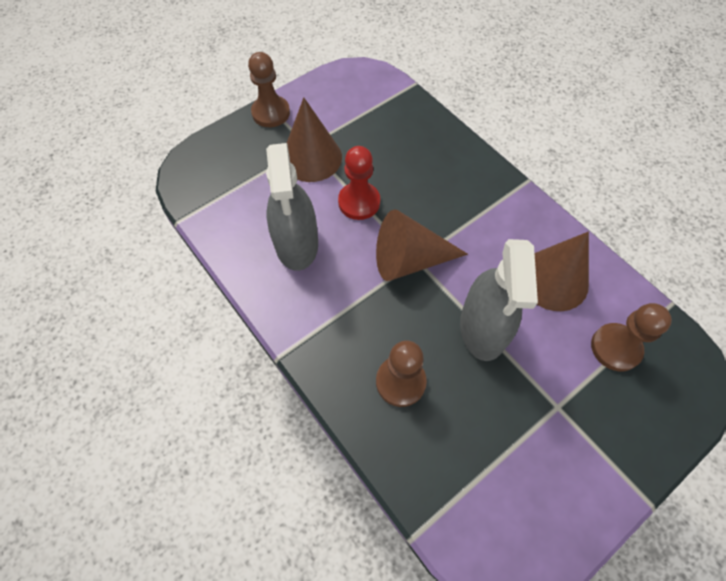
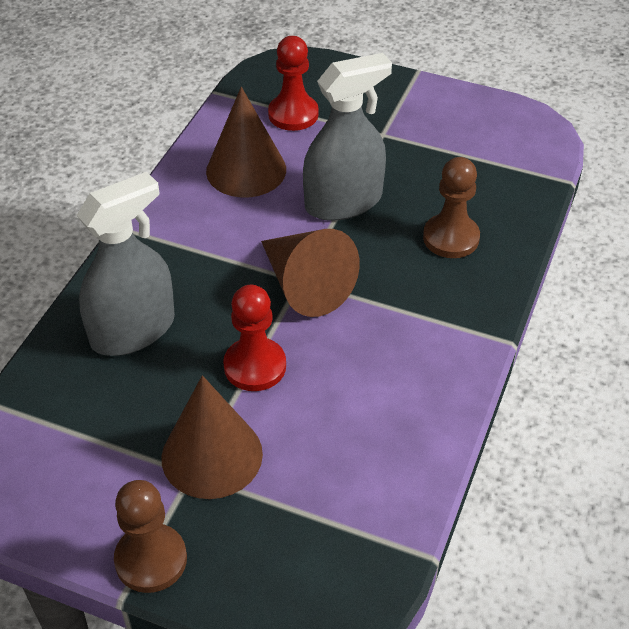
camera: 120 degrees left, 15 degrees down
(296, 243) = (362, 399): grey spray bottle -> grey spray bottle (133, 330)
(615, 348) = (293, 114): brown pawn -> red pawn

